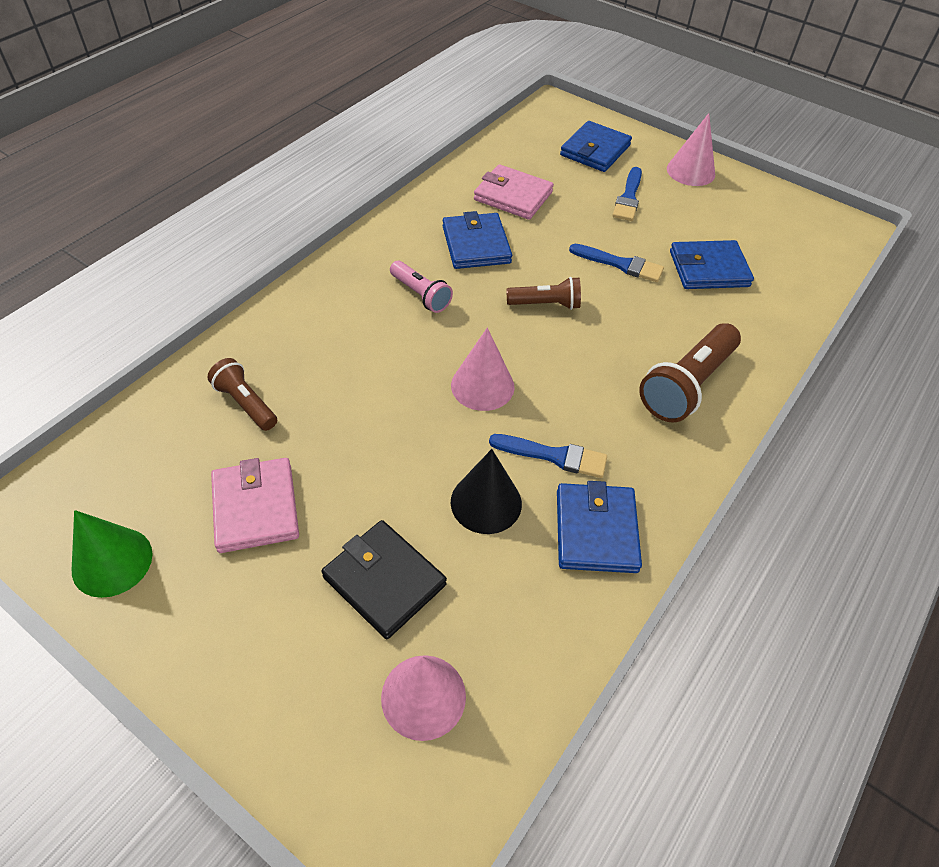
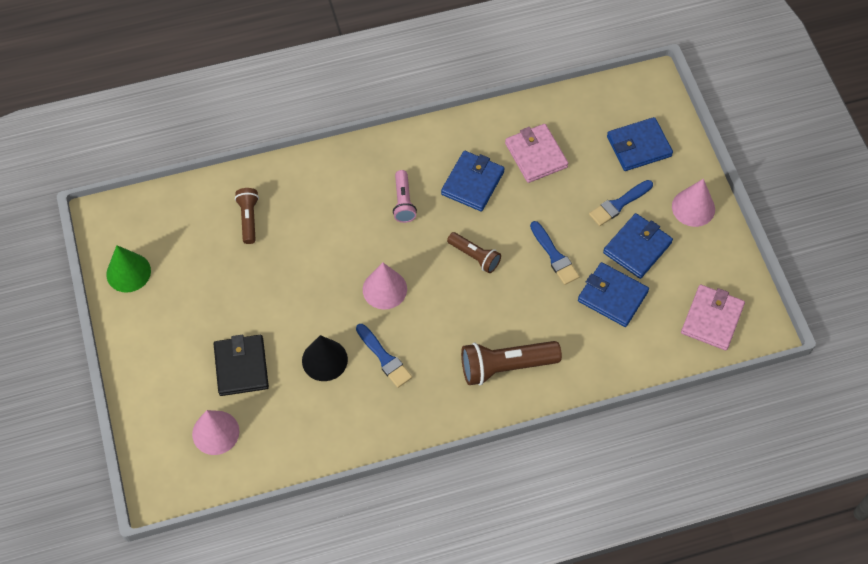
camera: 40 degrees right, 10 degrees up
(255, 507) = (210, 286): pink wallet -> pink wallet (712, 319)
(596, 531) = (366, 413): blue wallet -> blue wallet (637, 247)

